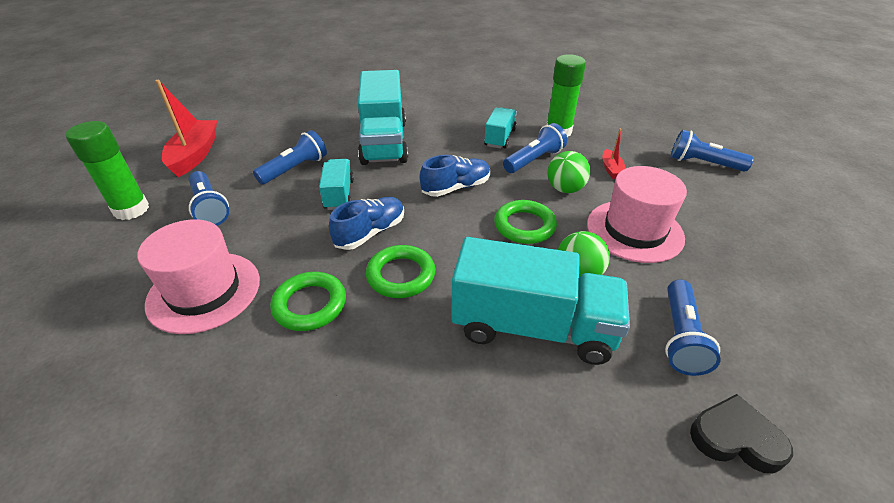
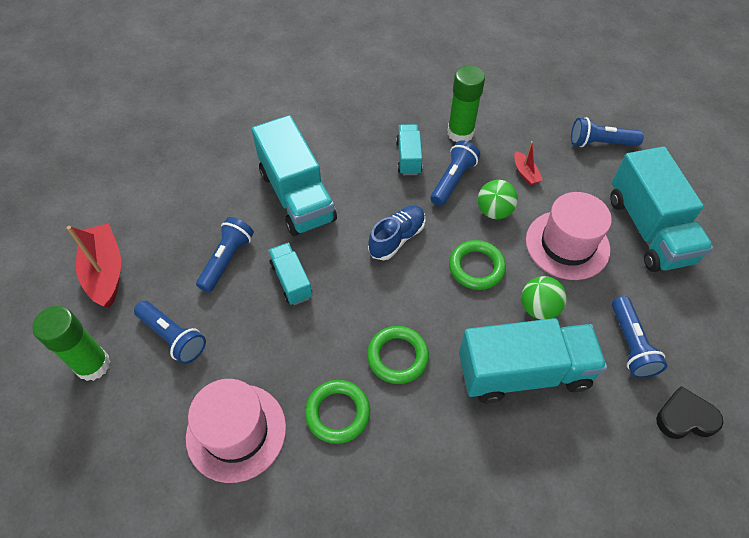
camera: 20 degrees left, 15 degrees up
(370, 232) = (346, 318): blue shoe -> none
(738, 239) = (648, 229): none -> turquoise truck

